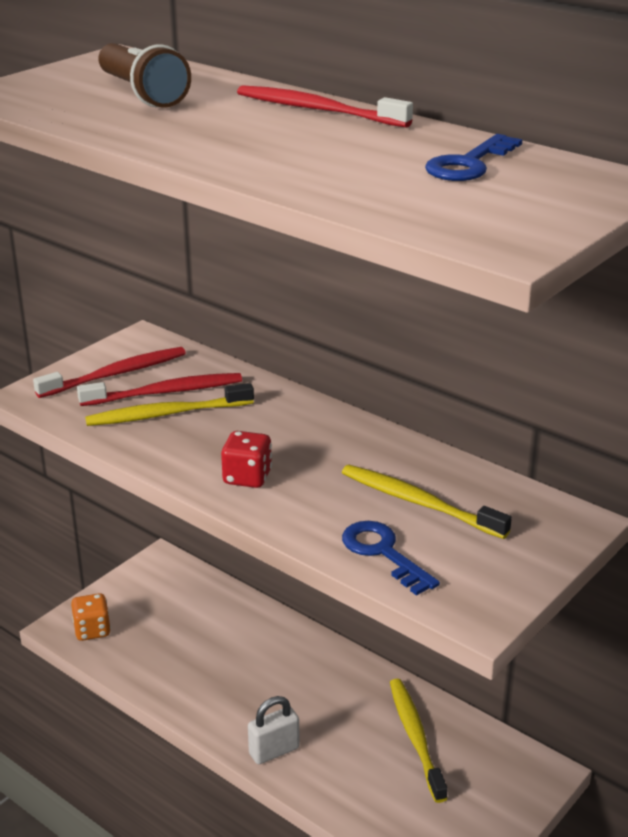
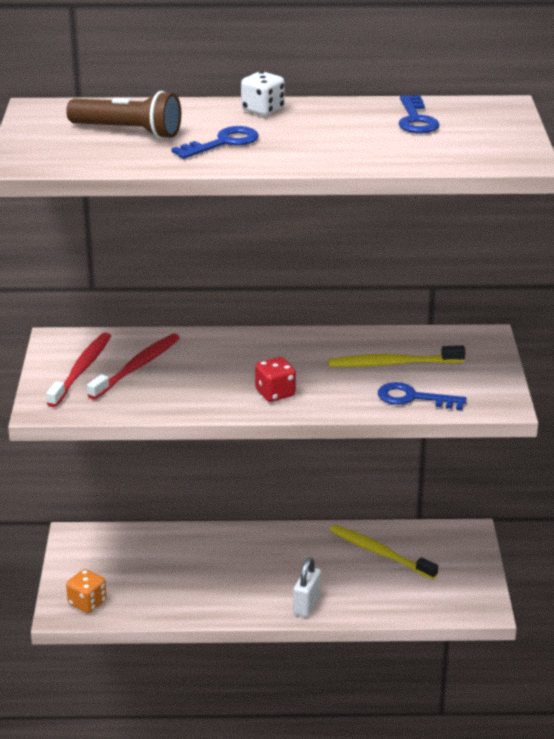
camera: 40 degrees left, 0 degrees up
(166, 414) = (161, 380): yellow toothbrush -> none
(203, 127) = (223, 143): none -> blue key
(317, 110) = (263, 110): red toothbrush -> white dice

